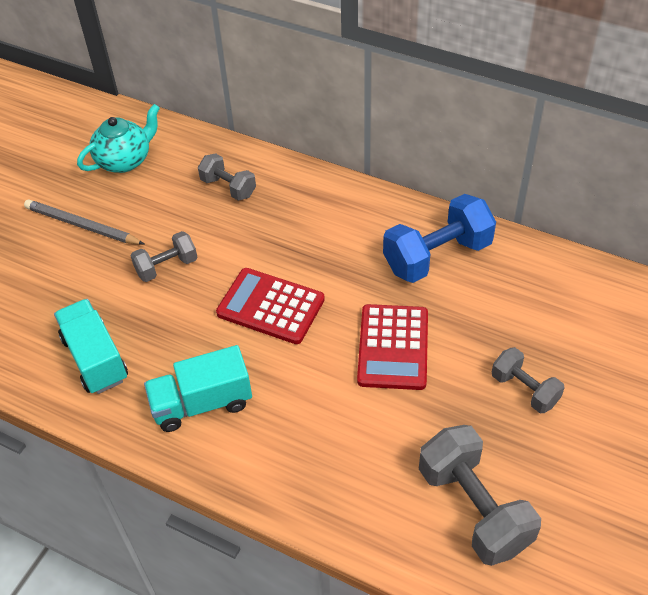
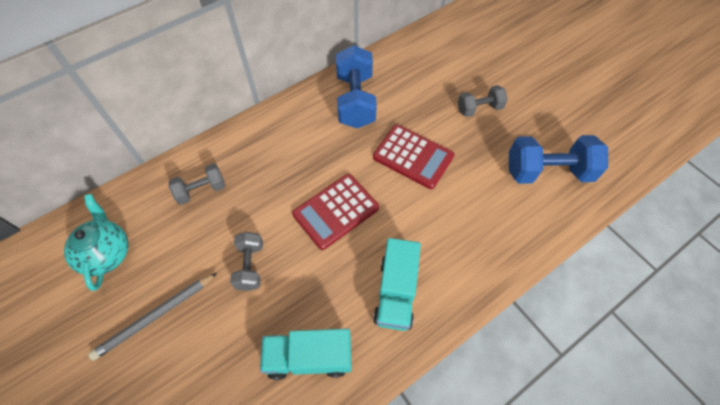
camera: 65 degrees left, 10 degrees up
(473, 508) = (548, 171): grey dumbbell -> blue dumbbell

